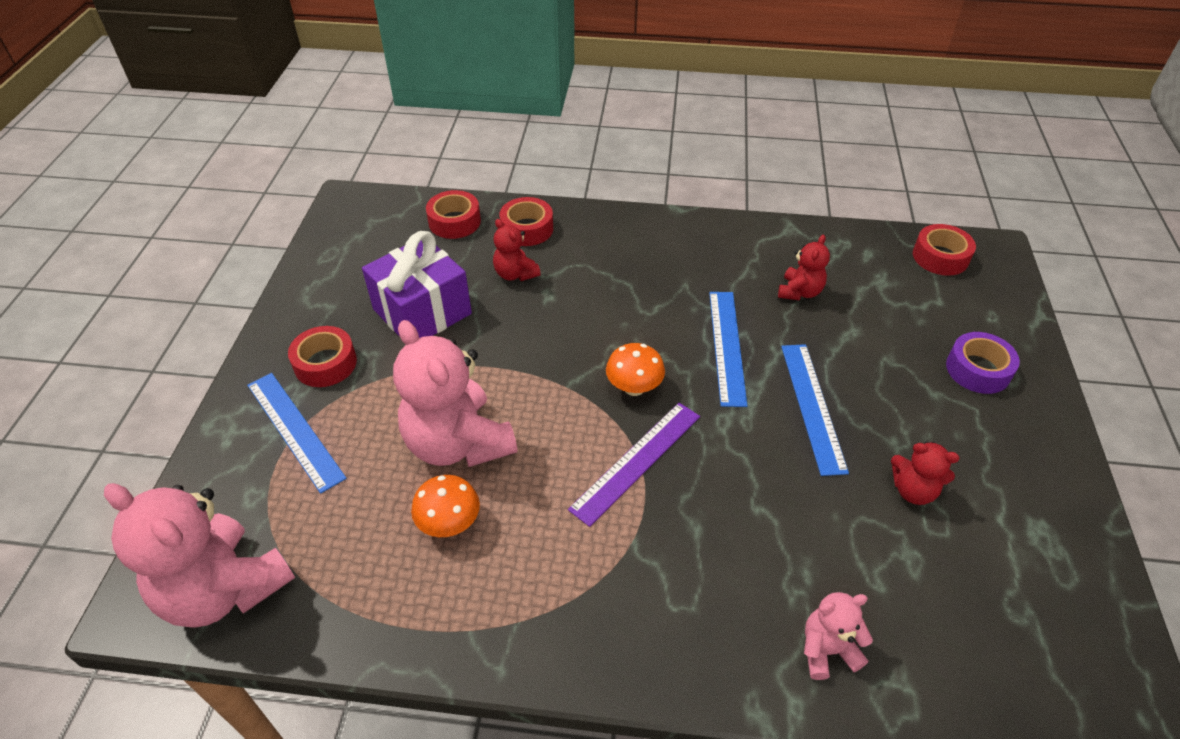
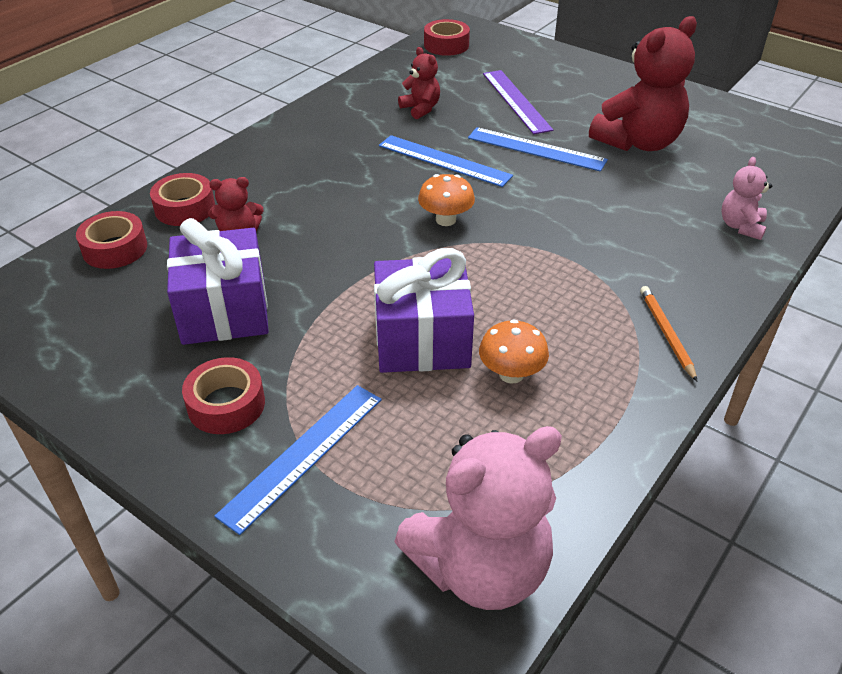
camera: 60 degrees left, 5 degrees down
(295, 430) = (303, 455): blue ruler -> blue ruler turned 45 degrees counterclockwise
(458, 443) = (422, 340): pink teddy bear -> purple gift
(579, 631) = (666, 334): none -> orange pencil
(637, 461) = (524, 246): purple ruler -> purple ruler (516, 101)
(913, 490) = (638, 142): red teddy bear -> red teddy bear, size x2.02
(978, 370) = (559, 77): purple tape -> none

